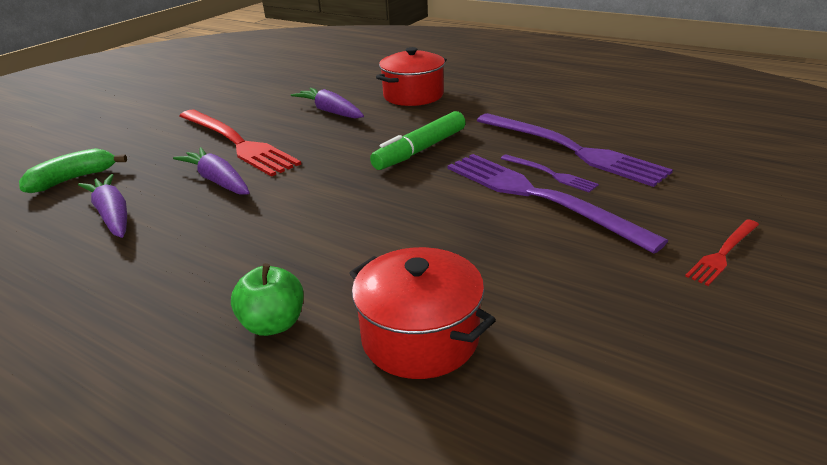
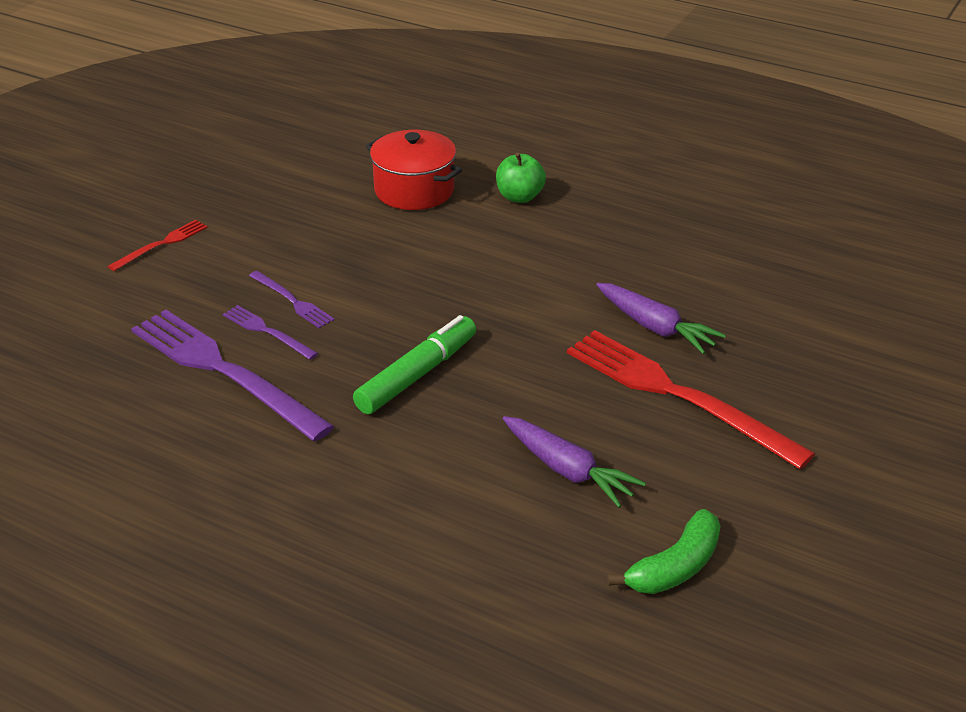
camera: 175 degrees right, 5 degrees up
(73, 179) = (840, 332): green banana -> green banana (675, 567)
(113, 215) = (736, 284): purple carrot -> none
(413, 95) = (432, 517): red pot -> none
(538, 197) = (292, 301): purple fork -> purple fork, size x0.47

